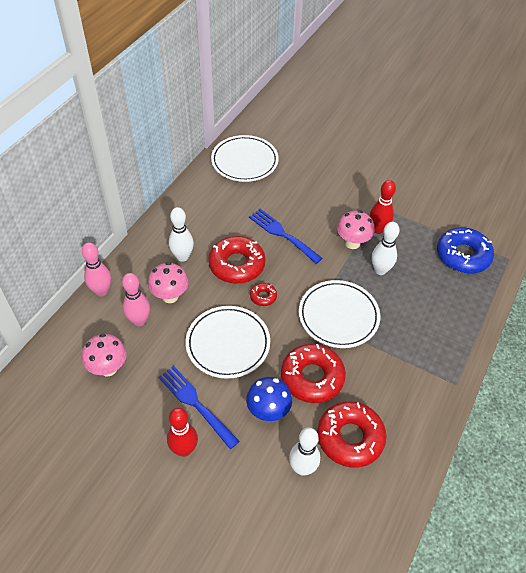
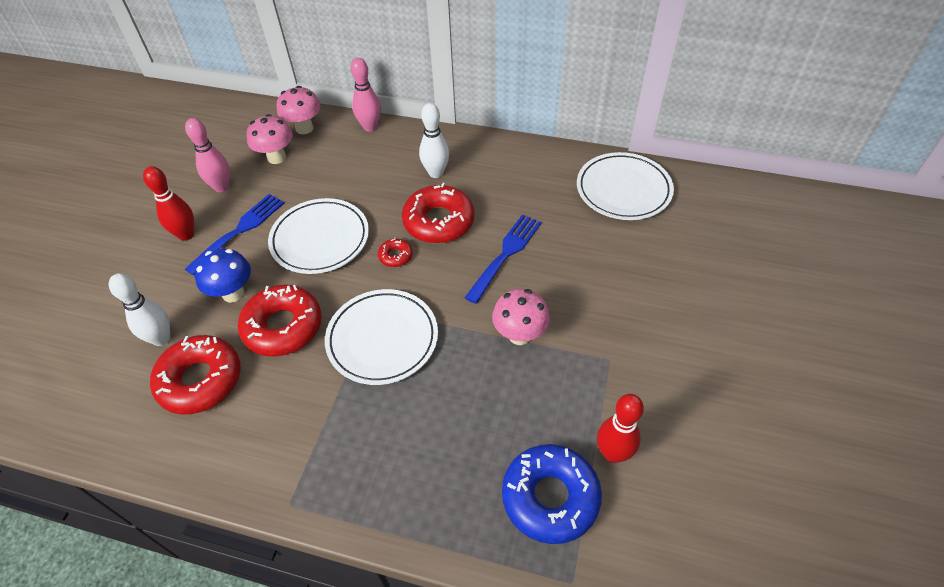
camera: 80 degrees right, 0 degrees up
(139, 321) = (338, 163): pink bowling pin -> pink bowling pin (221, 187)
(170, 296) = (376, 177): pink mushroom -> pink mushroom (304, 128)
(378, 229) = (560, 364): red bowling pin -> red bowling pin (613, 453)
(380, 270) = (478, 377): white bowling pin -> none

